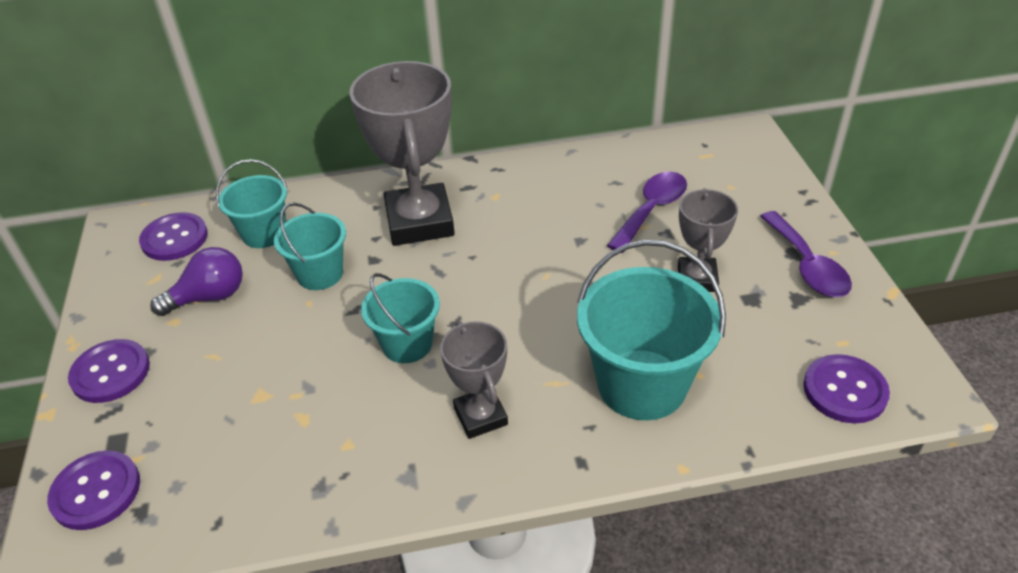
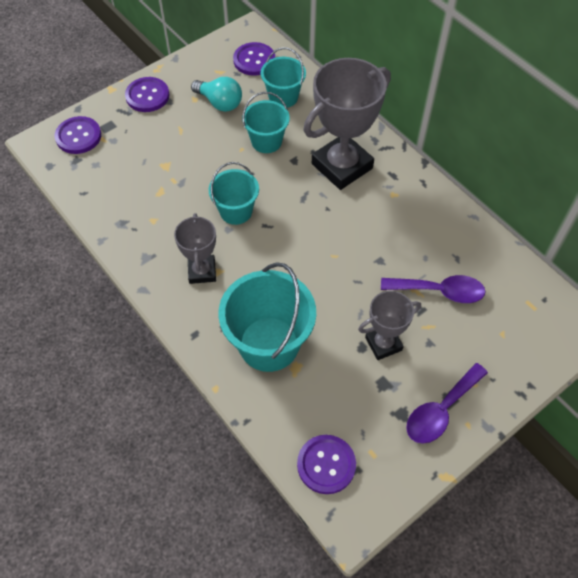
camera: 60 degrees right, 15 degrees up
(209, 297) = (220, 103): purple light bulb -> turquoise light bulb
(480, 416) = (202, 271): grey trophy -> grey trophy turned 45 degrees counterclockwise

